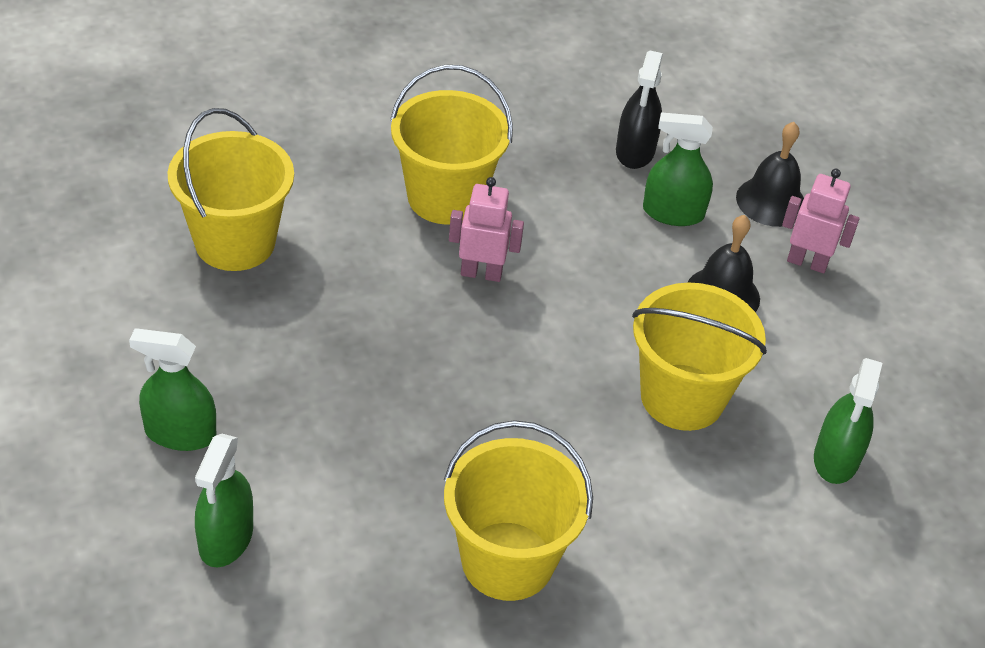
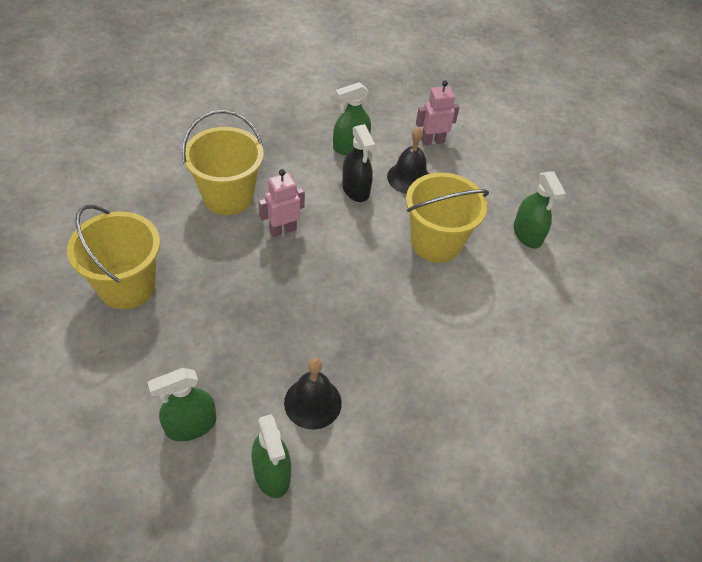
camera: 35 degrees left, 5 degrees up
(507, 561) = (430, 385): yellow bucket -> none
(635, 151) = (305, 122): black spray bottle -> black spray bottle (355, 189)
(771, 201) = (390, 118): black bell -> black bell (312, 402)

